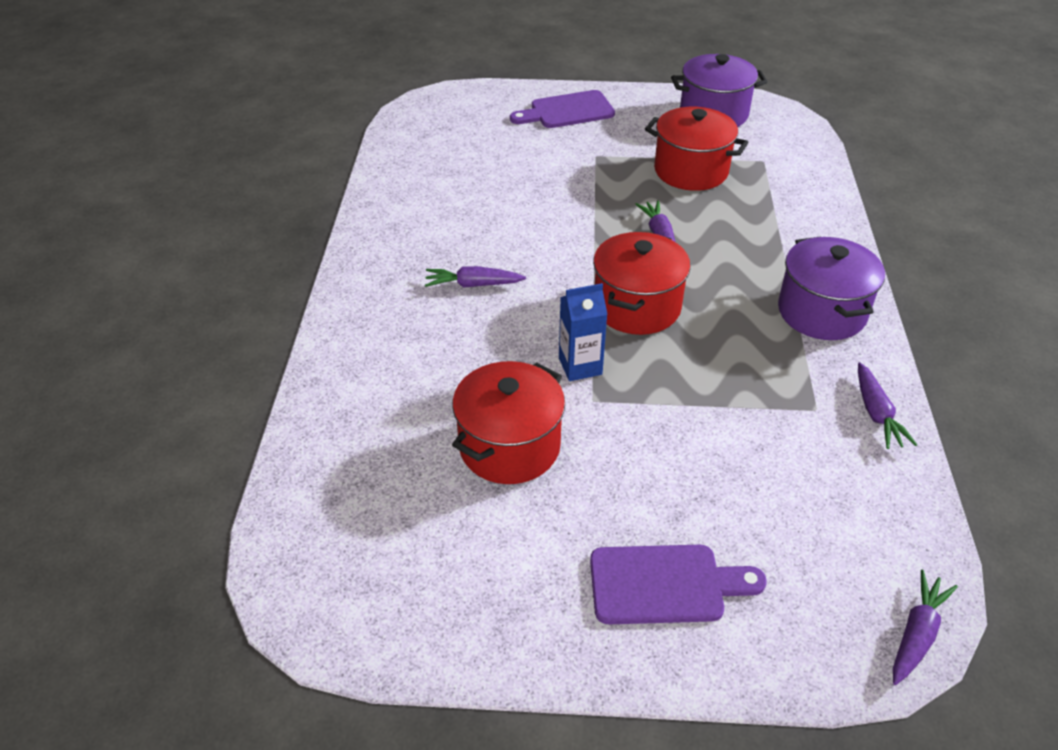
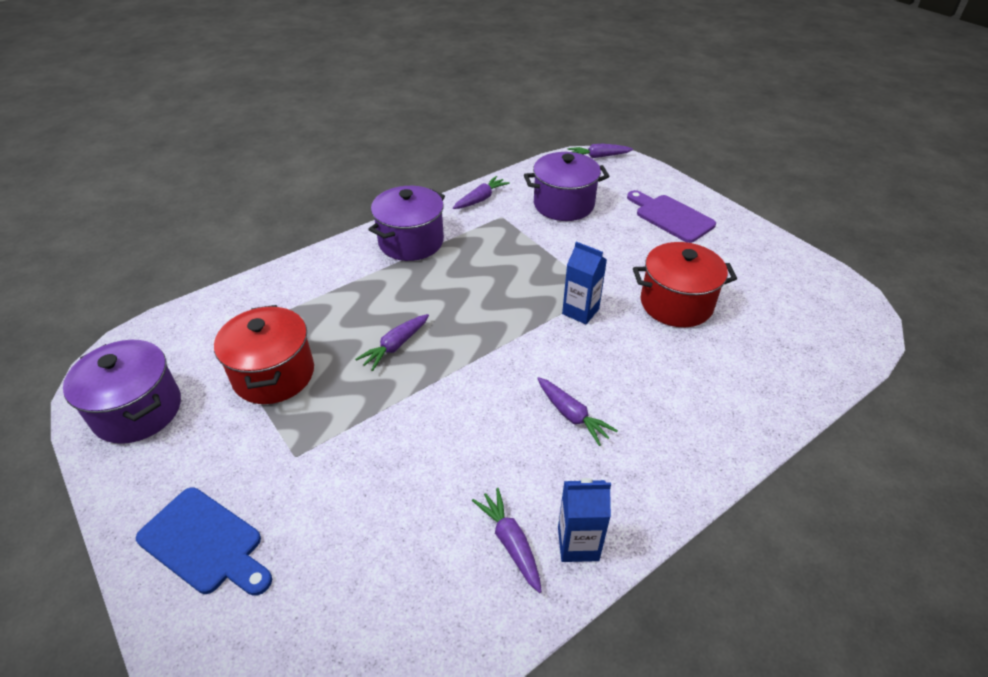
camera: 130 degrees left, 0 degrees up
(382, 228) = (578, 544): none -> blue carton
(420, 205) = (510, 542): none -> purple carrot
(567, 111) = (205, 543): purple cutting board -> blue cutting board
(637, 307) = (494, 316): red pot -> none
(796, 486) = (563, 204): none -> purple pot

